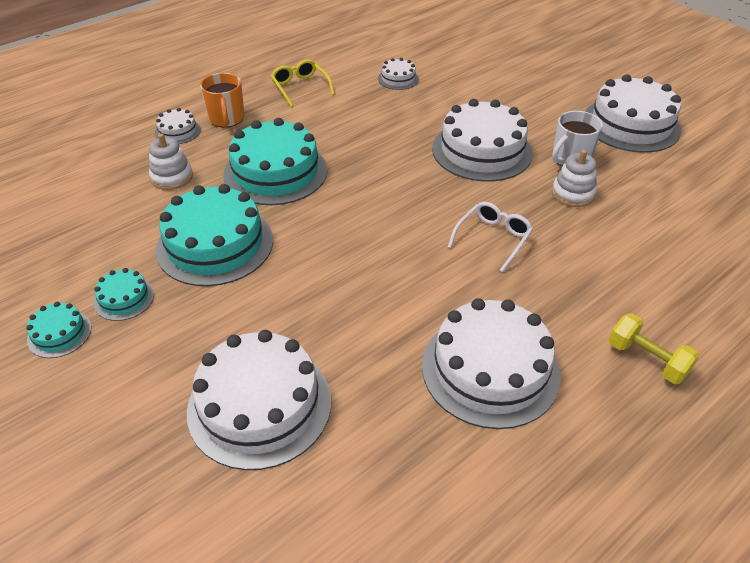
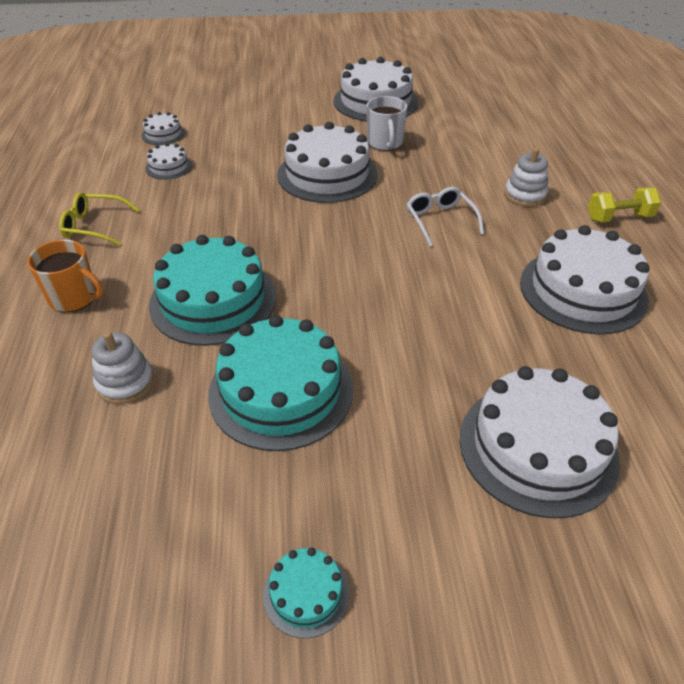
camera: 55 degrees left, 0 degrees up
(124, 298) = (298, 504): turquoise cake -> none
(177, 131) = (43, 345): white cake -> white cake (163, 134)
(573, 194) = (426, 162): white stacking toy -> white stacking toy (525, 195)

